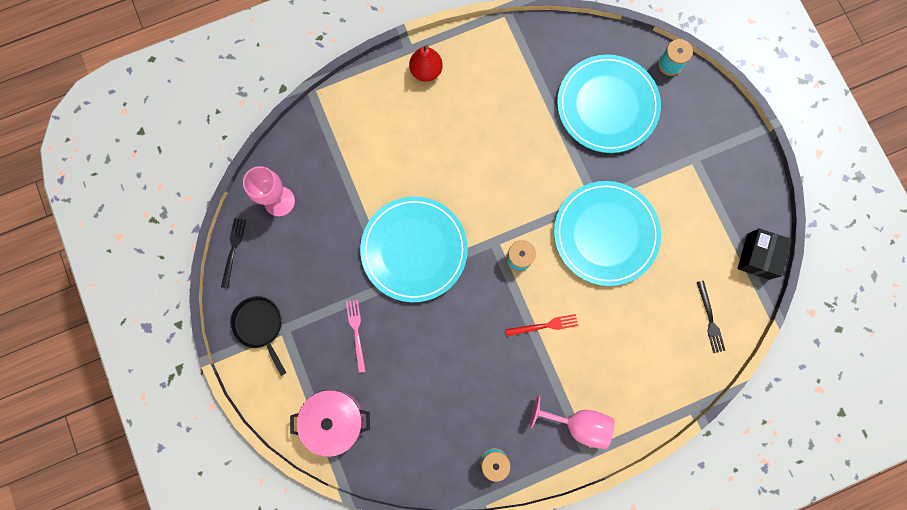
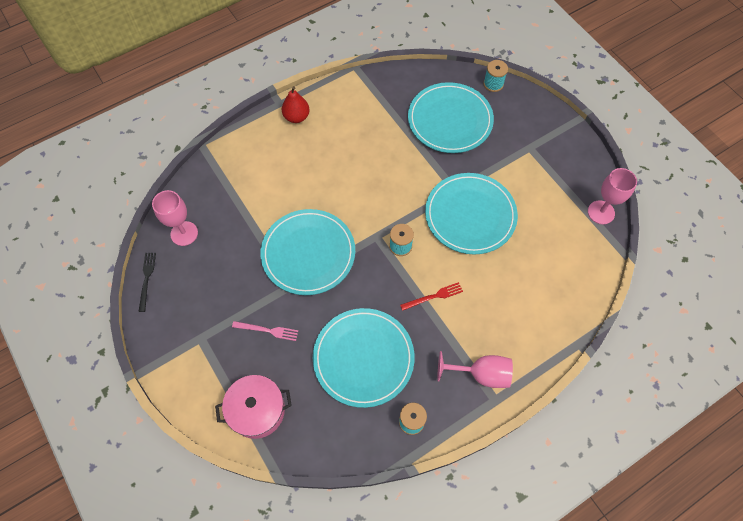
camera: 10 degrees left, 15 degrees down
(260, 326) = (178, 339): black pan -> none
(356, 333) = (267, 330): pink fork -> pink fork turned 120 degrees clockwise
(455, 383) = (363, 358): none -> turquoise plate
(710, 319) = (574, 267): black fork -> none
(757, 256) = (601, 212): black box -> pink goblet

